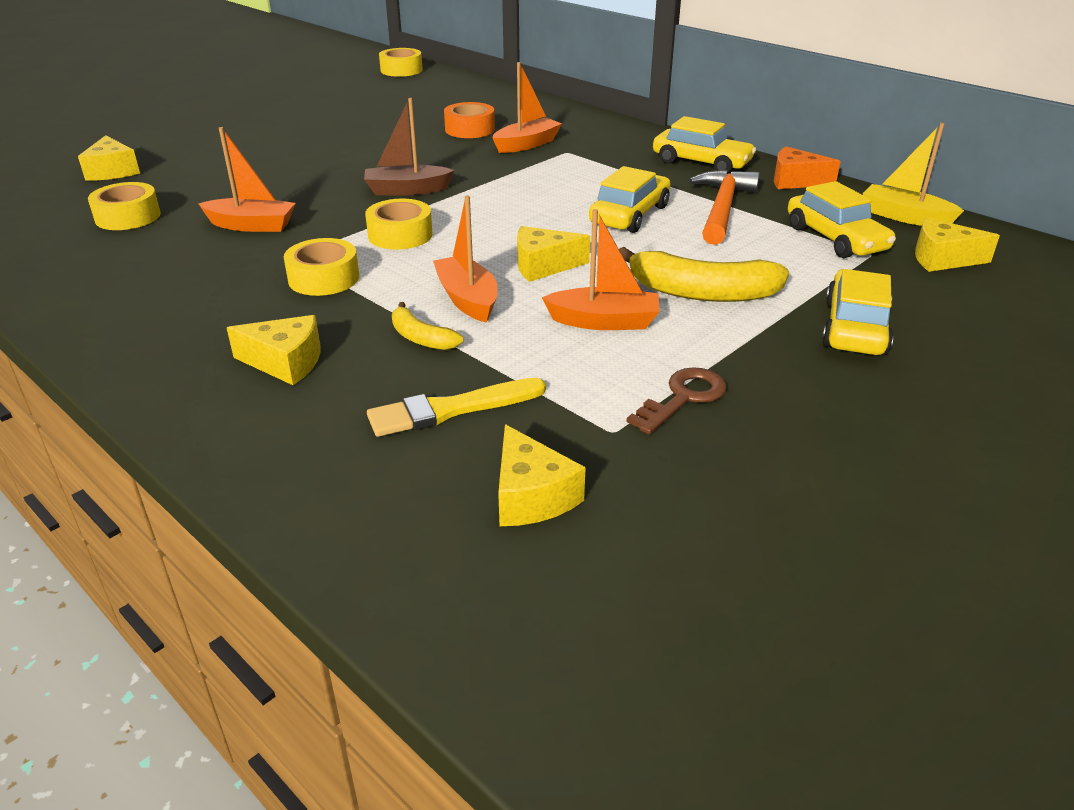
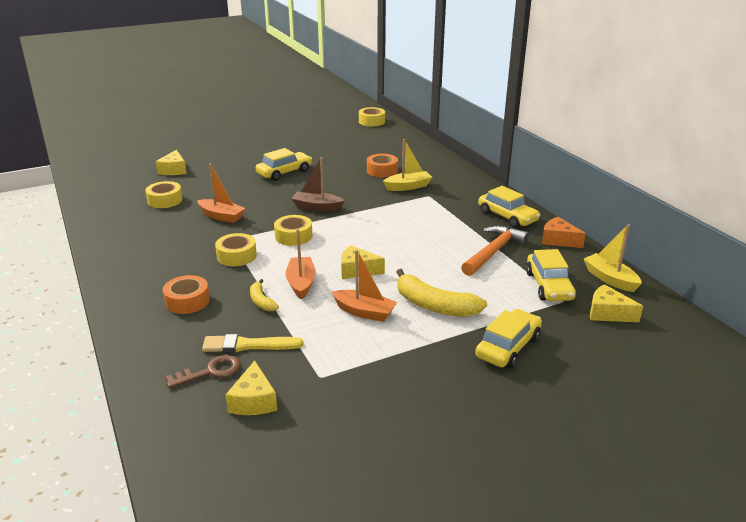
camera: 20 degrees right, 5 degrees down
(285, 362) = (187, 301): yellow cheese -> orange tape
(526, 144) = (408, 187): orange boat -> yellow boat
(630, 215) = (432, 246): yellow car -> yellow car (284, 172)
(683, 398) = (372, 367): brown key -> brown key (210, 372)

